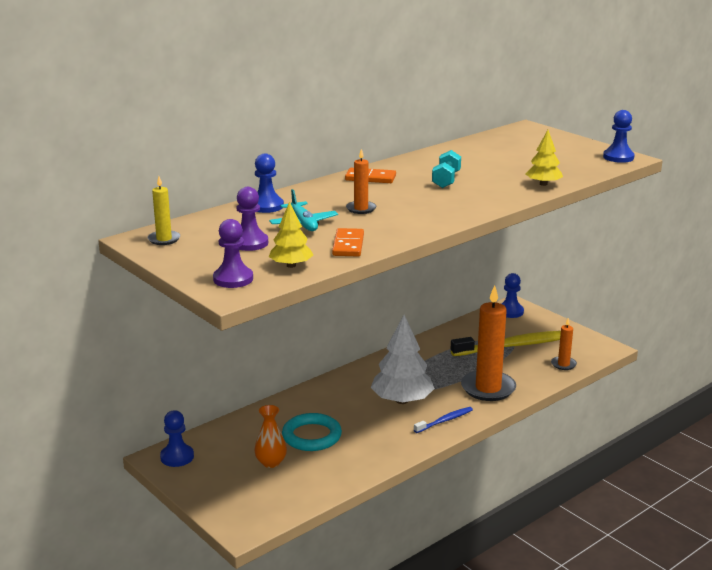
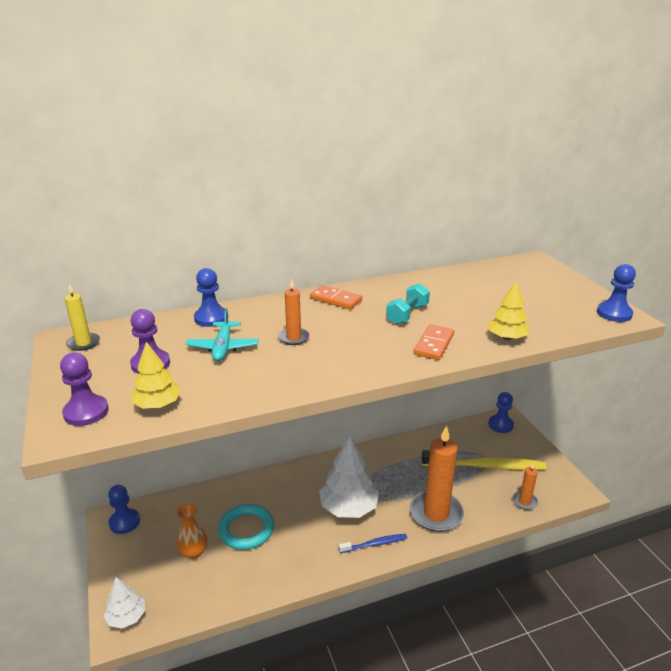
camera: 20 degrees right, 5 degrees up
(242, 519) = (126, 617): none -> white tree
(348, 245) = (238, 387): orange domino -> orange domino (434, 344)

